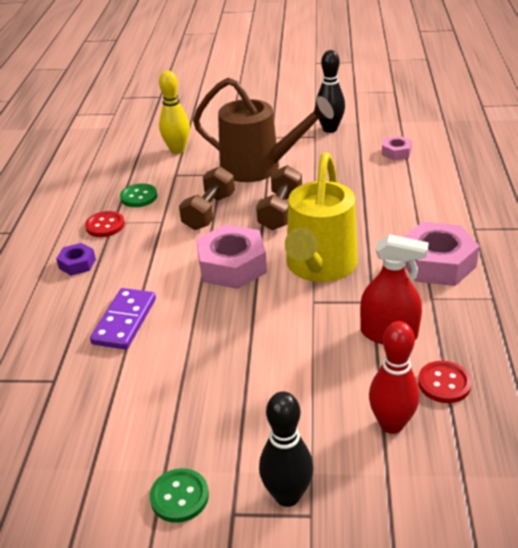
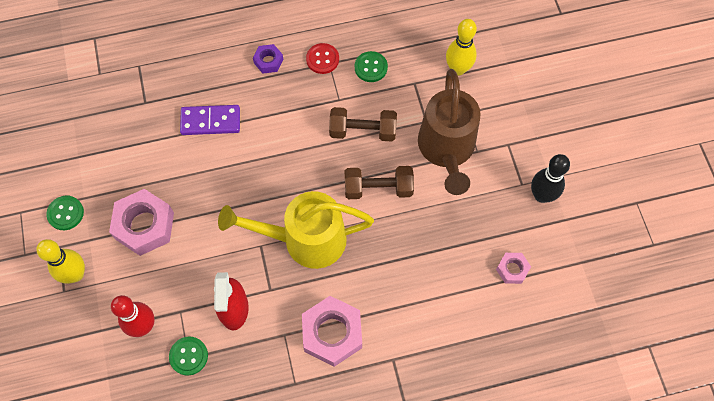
camera: 70 degrees right, 30 degrees up
(232, 266) = (291, 173): pink nut -> pink nut (144, 225)
(287, 495) = (75, 274): black bowling pin -> yellow bowling pin
(444, 383) = (189, 356): red button -> green button

